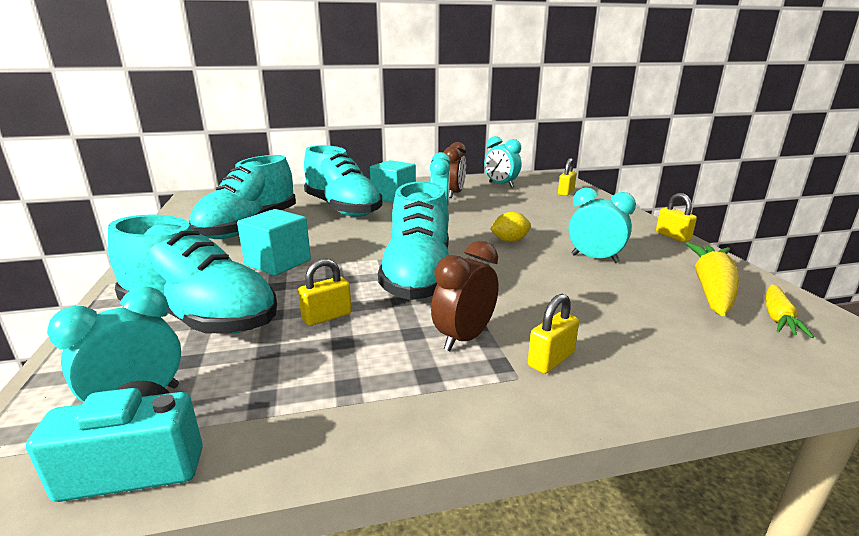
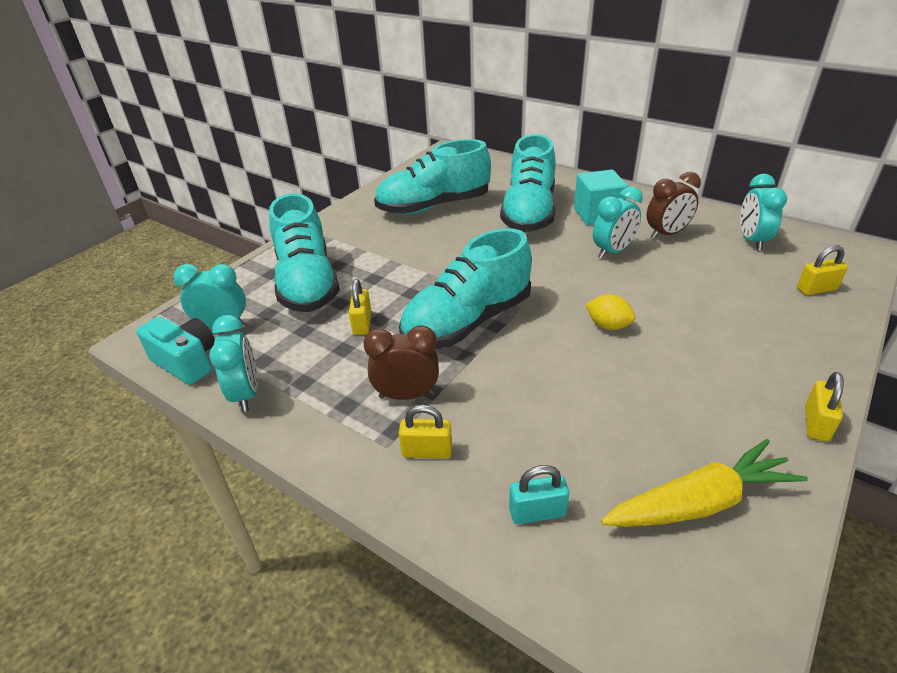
camera: 50 degrees right, 15 degrees up
(278, 262) = (402, 255): turquoise cube -> none
(327, 317) = (362, 323): yellow padlock -> yellow padlock turned 75 degrees clockwise
(594, 259) = (650, 393): turquoise clock -> turquoise clock (246, 394)
(675, 343) = (537, 512): none -> turquoise padlock
(778, 318) = (694, 576): yellow carrot -> none

